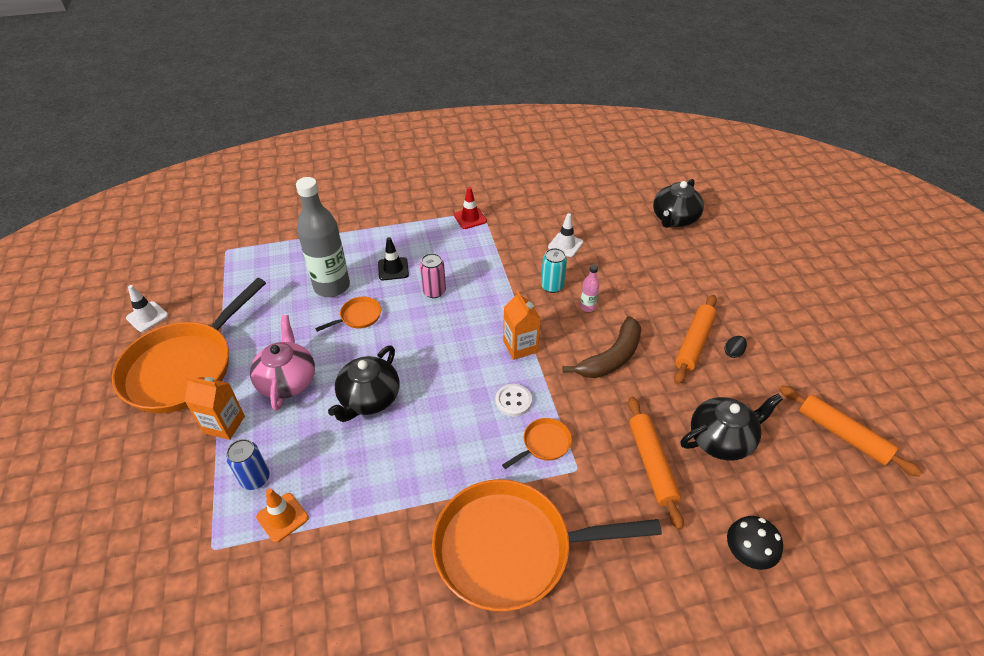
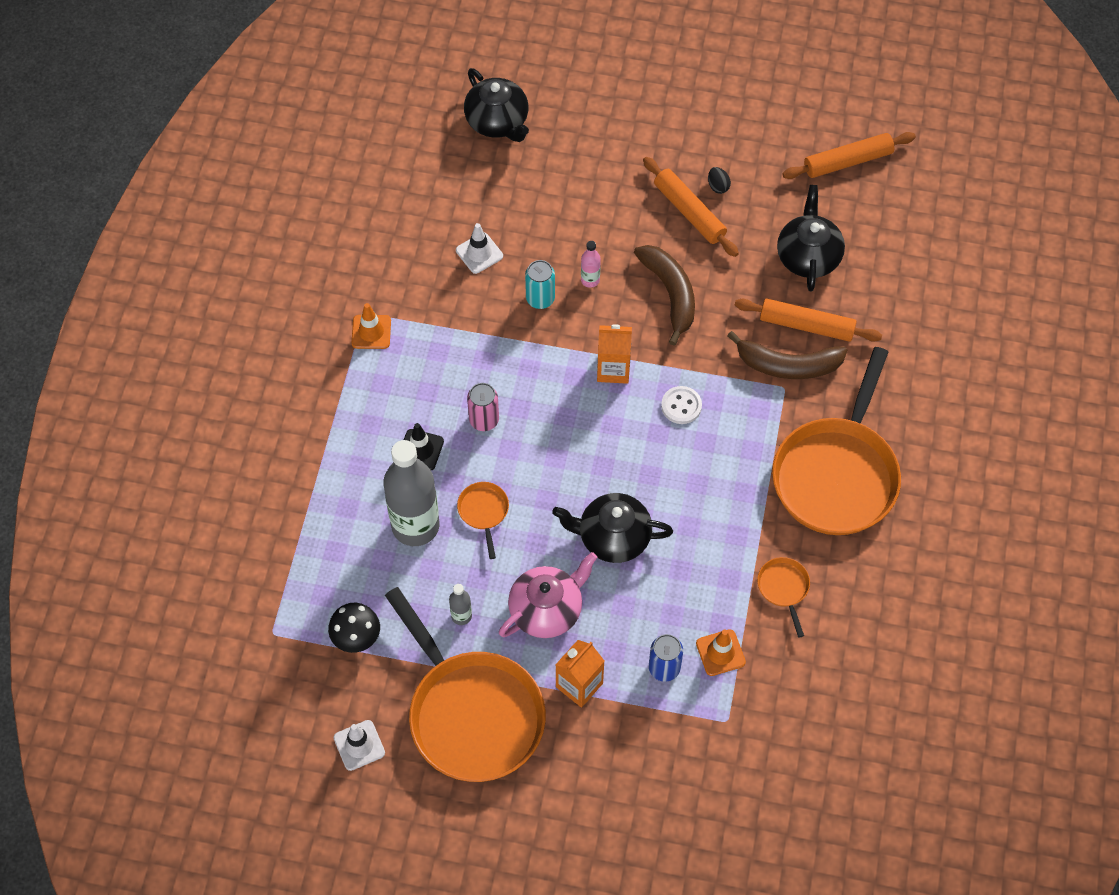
camera: 65 degrees left, 15 degrees up
(266, 334) = (461, 616): none -> grey bottle
(287, 381) = (547, 610): pink teapot -> pink teapot turned 120 degrees clockwise
(369, 399) = (613, 537): black teapot -> black teapot turned 135 degrees clockwise
(470, 218) = (371, 332): red traffic cone -> orange traffic cone
(544, 444) = (744, 402): orange pan -> orange pan (784, 588)
(601, 464) = (788, 365): none -> brown banana
(747, 553) = (918, 303): black mushroom -> black mushroom (356, 637)

